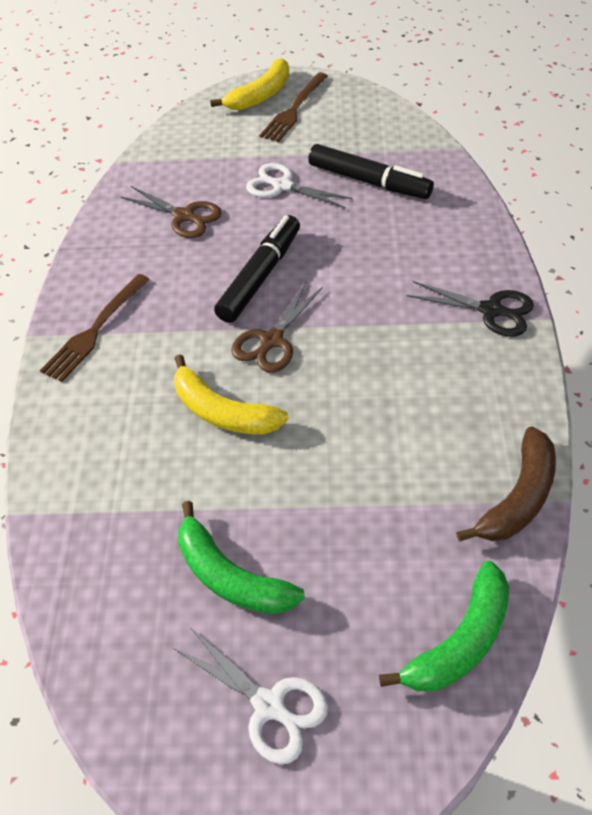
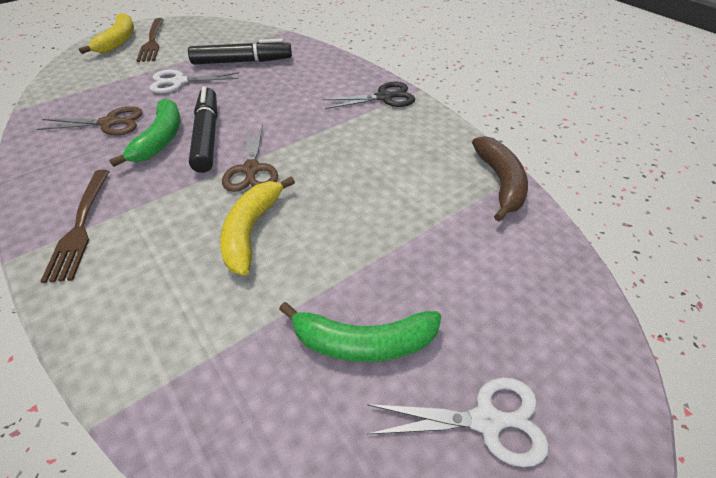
camera: 40 degrees left, 5 degrees down
(222, 411) = (251, 230): yellow banana -> yellow banana turned 105 degrees clockwise
(460, 641) = (557, 282): green banana -> green banana (160, 139)

